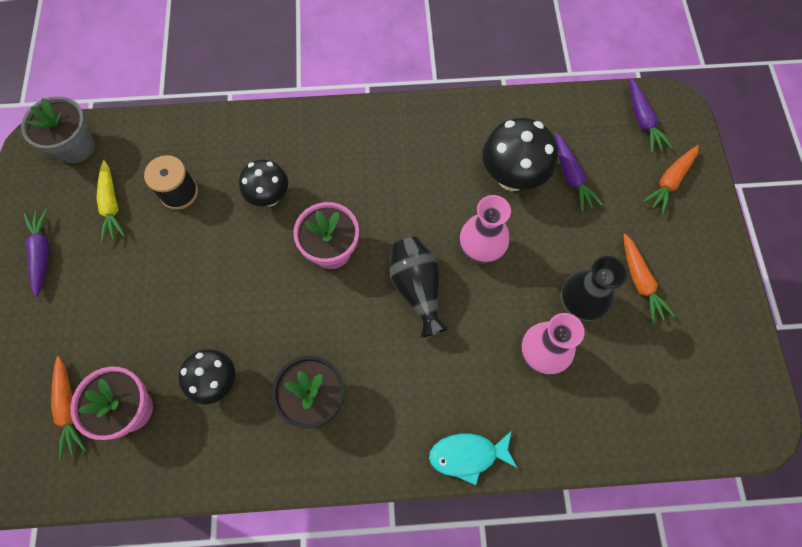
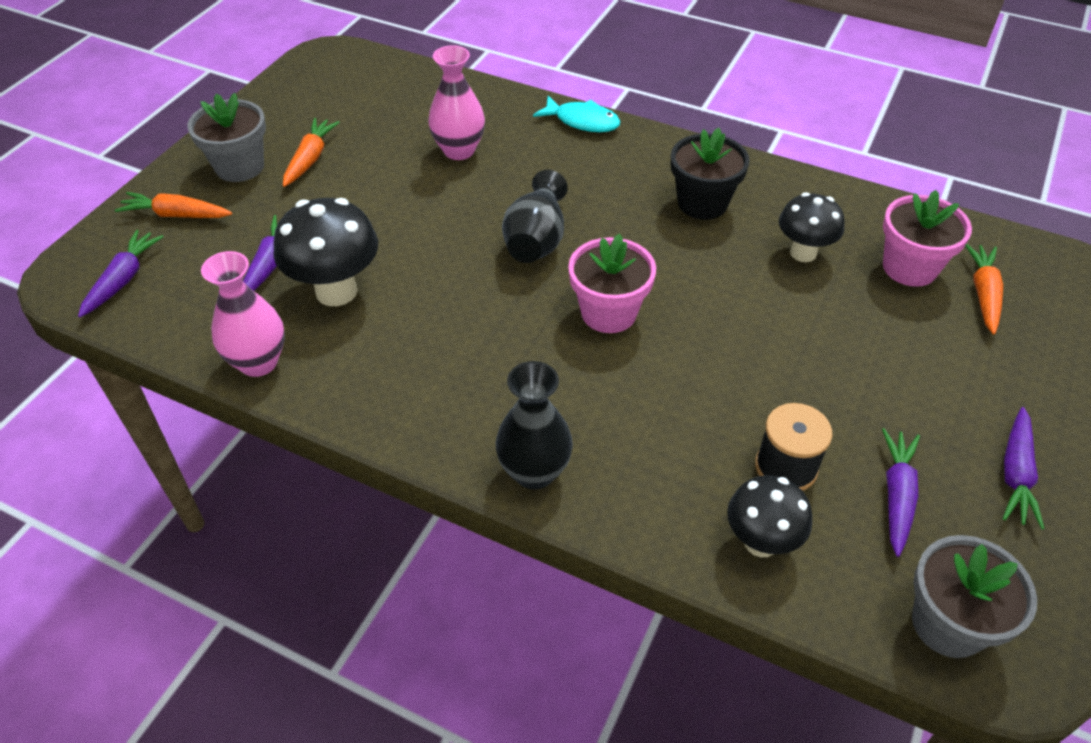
camera: 150 degrees left, 20 degrees down
(111, 205) = (897, 496): yellow carrot -> purple carrot
(269, 197) = (656, 403): black mushroom -> black mushroom (760, 542)
(480, 250) = (439, 243): pink vase -> pink vase (258, 362)
(578, 304) = (387, 167): black vase -> black vase (534, 472)
(670, 181) = (176, 215): orange carrot -> orange carrot turned 150 degrees counterclockwise
(679, 245) = (240, 167): none -> grey flower pot

